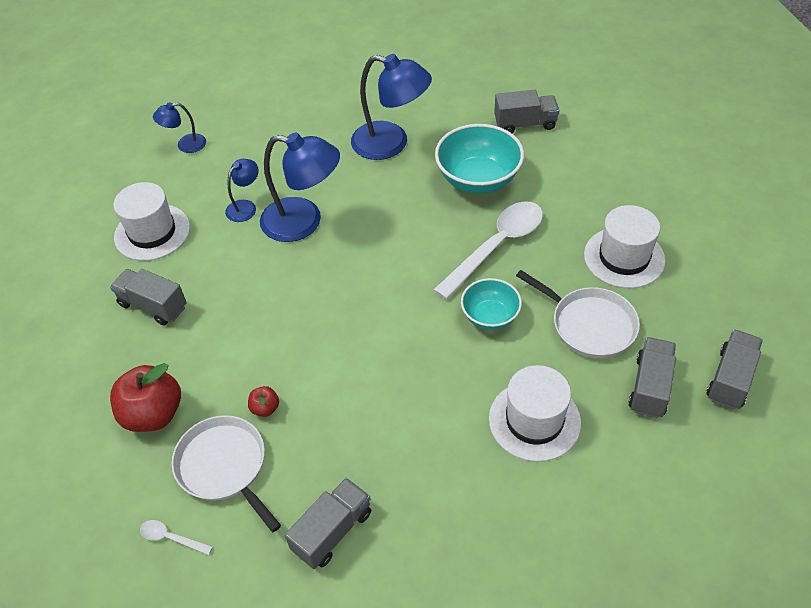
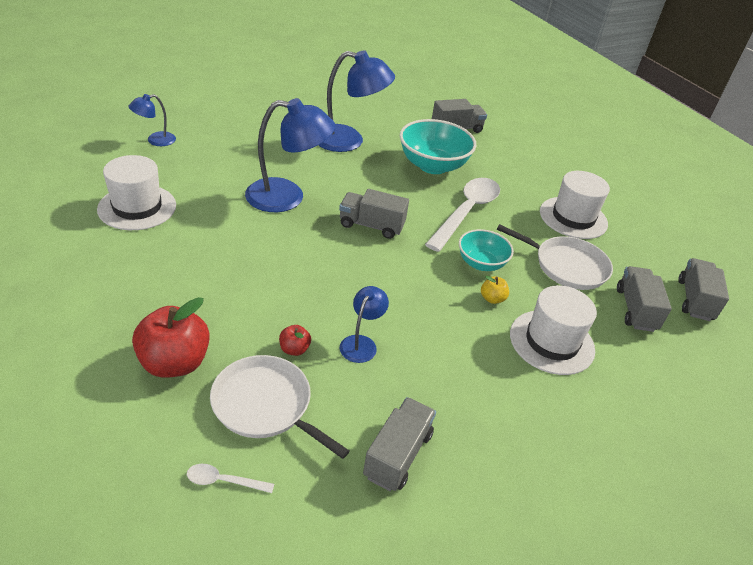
camera: 20 degrees left, 10 degrees down
(153, 306) = (152, 267): grey truck -> grey truck (371, 225)
(245, 207) = (227, 186): blue lamp -> blue lamp (361, 343)
(487, 362) = (492, 299): none -> yellow apple

